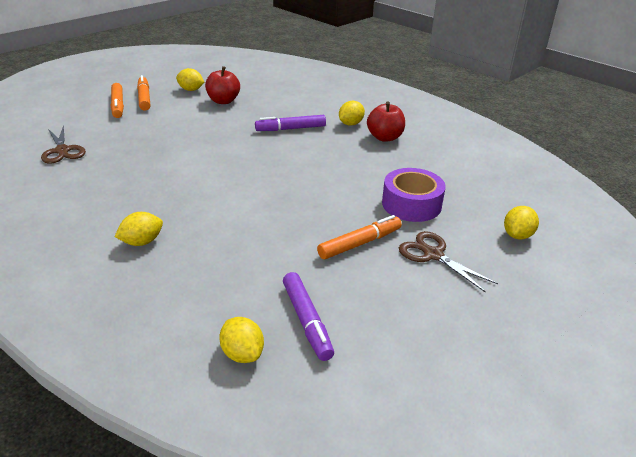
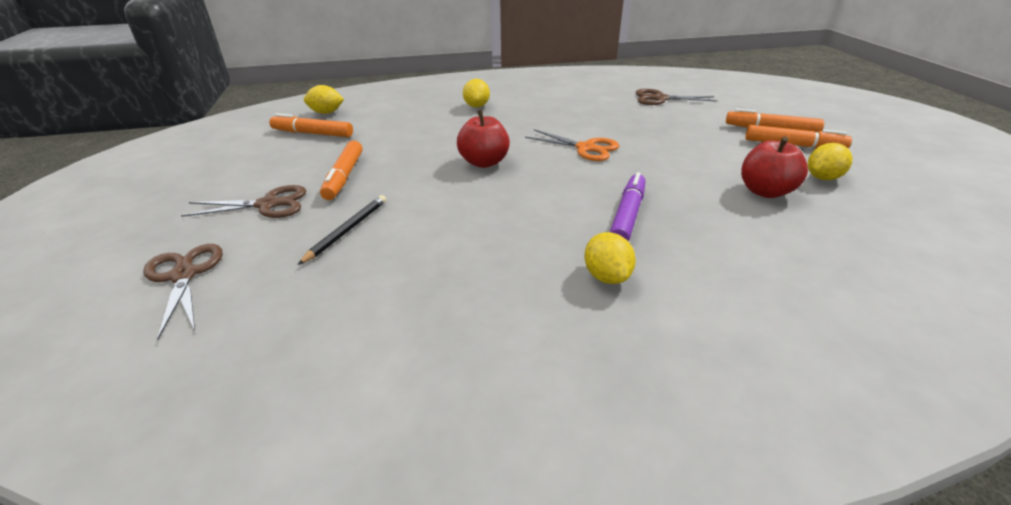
camera: 125 degrees right, 0 degrees up
(207, 159) = (586, 148): none -> orange scissors
(307, 320) = (313, 133): purple marker -> orange marker
(385, 137) = (526, 291): red apple -> red apple (484, 162)
(411, 204) = (347, 230): purple tape -> black pencil
(517, 235) = (184, 275): yellow lemon -> brown scissors

